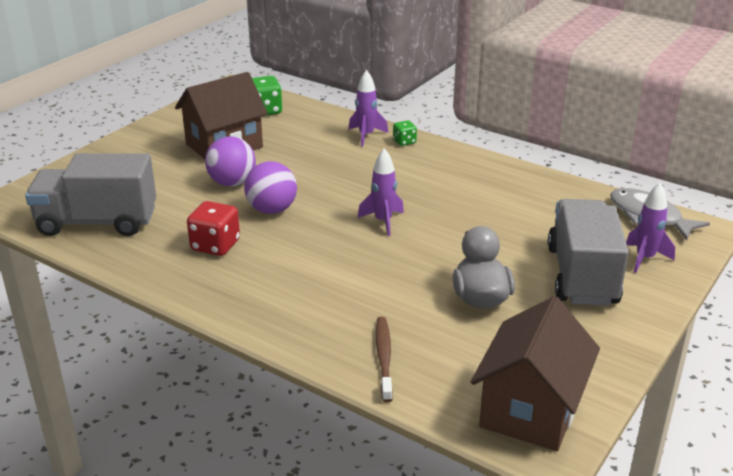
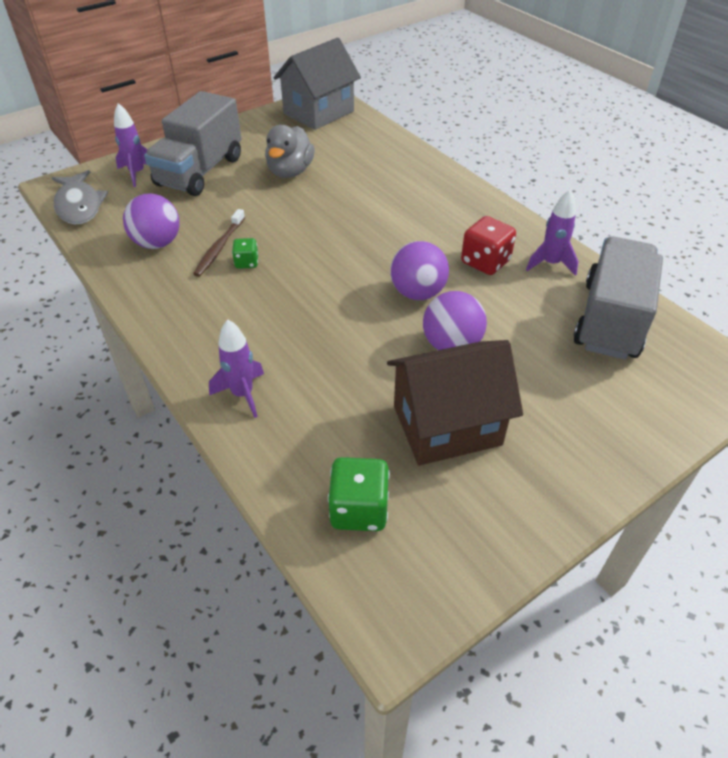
camera: 160 degrees left, 15 degrees up
(97, 222) = (610, 319): grey truck -> grey truck turned 90 degrees counterclockwise
(383, 221) = (314, 253): purple rocket -> purple rocket (550, 264)
(384, 357) = (385, 151): brown toothbrush -> brown toothbrush (219, 248)
(404, 142) = (204, 367): green dice -> green dice (247, 262)
(530, 410) = (318, 112): brown house -> grey house
(532, 201) = (157, 243): none -> purple ball

